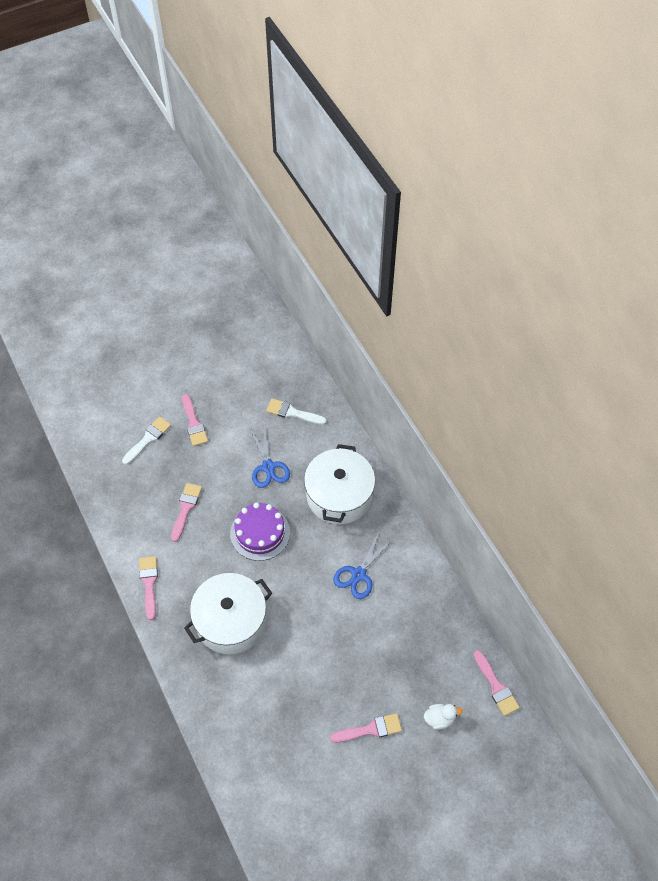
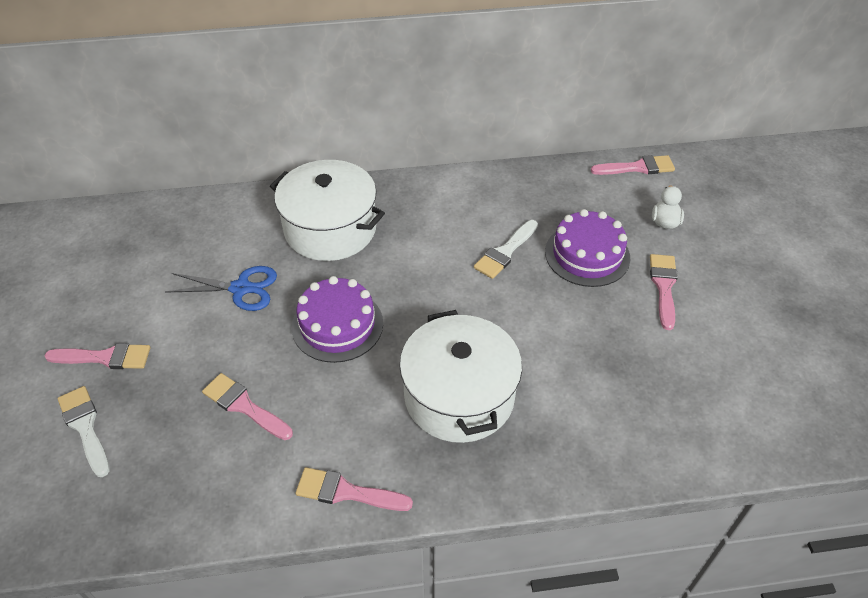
camera: 70 degrees left, 10 degrees down
(292, 412) = (176, 241): white brush -> white brush (505, 252)
(358, 575) = (451, 241): blue scissors -> none
(381, 669) = (587, 255): none -> purple cake

